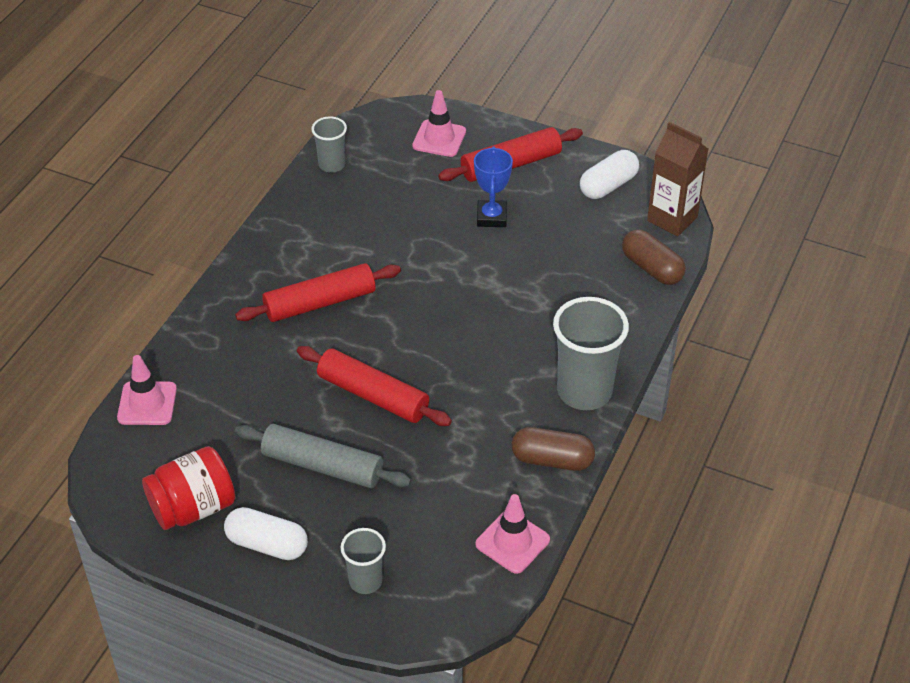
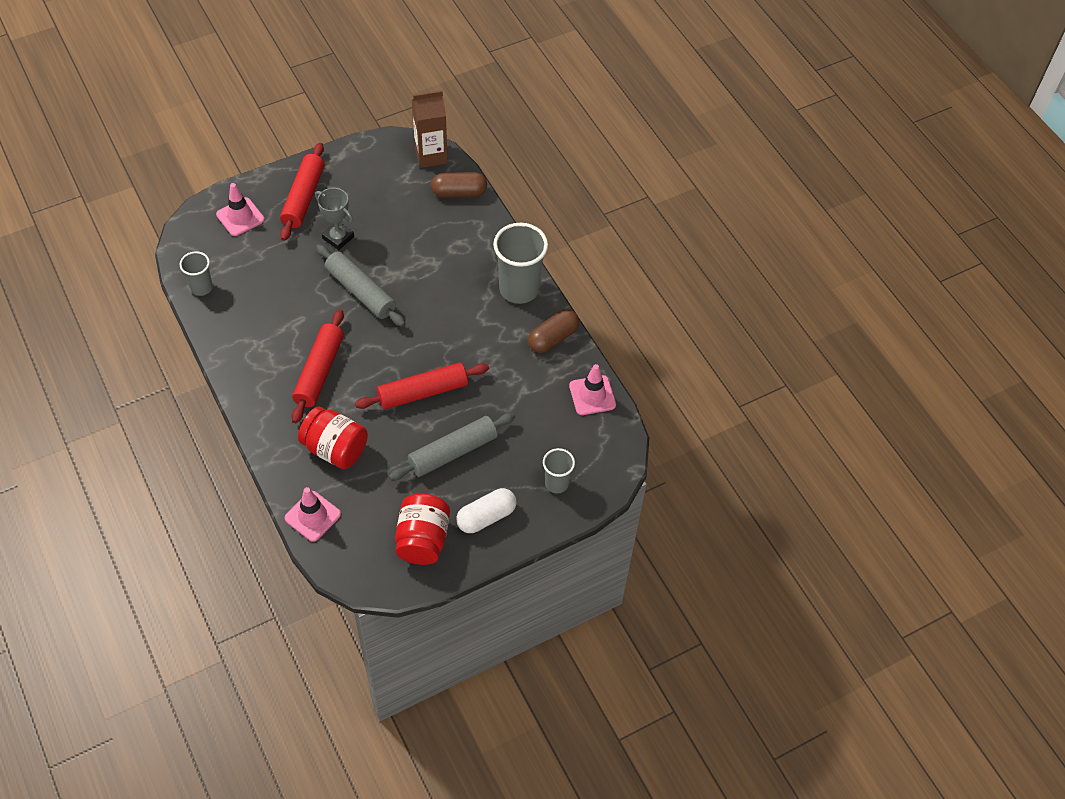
camera: 55 degrees left, 10 degrees up
(240, 371) = (335, 449): none -> red jar
(446, 273) = (361, 291): none -> grey rolling pin
(491, 217) = (338, 237): blue trophy -> grey trophy
(608, 185) = (373, 164): white capsule -> none

